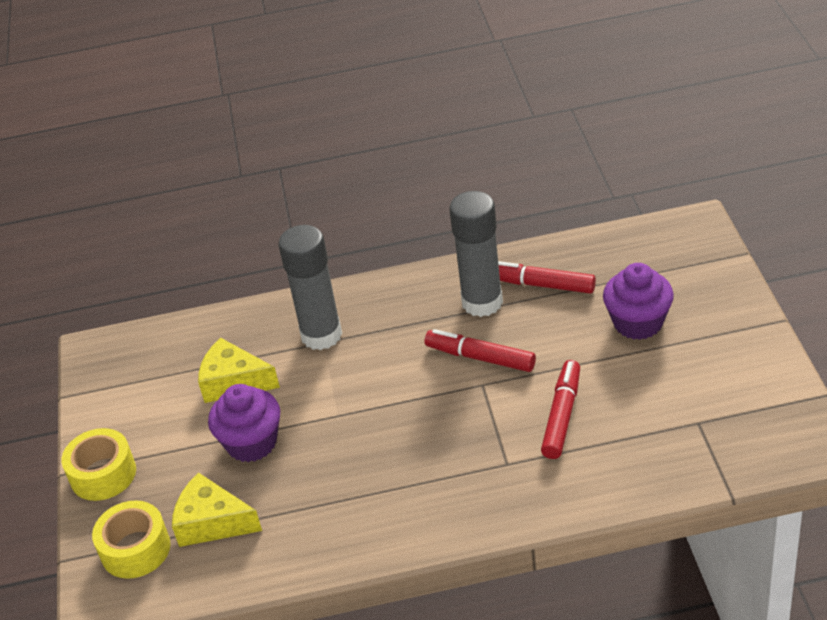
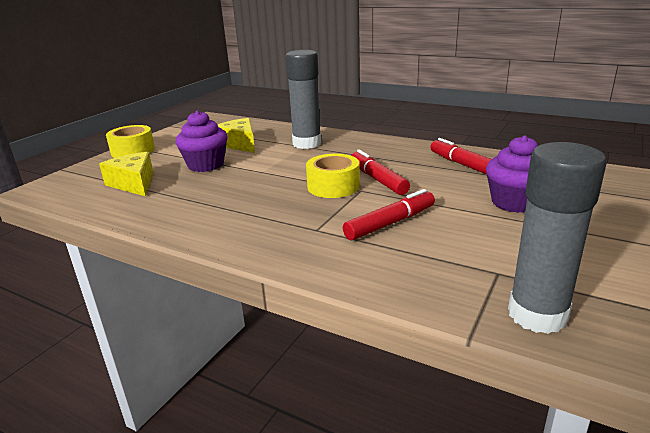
camera: 35 degrees right, 15 degrees down
(135, 549) = (89, 178): yellow tape -> yellow tape (333, 186)
(482, 302) = (414, 160): grey glue stick -> grey glue stick (537, 315)

